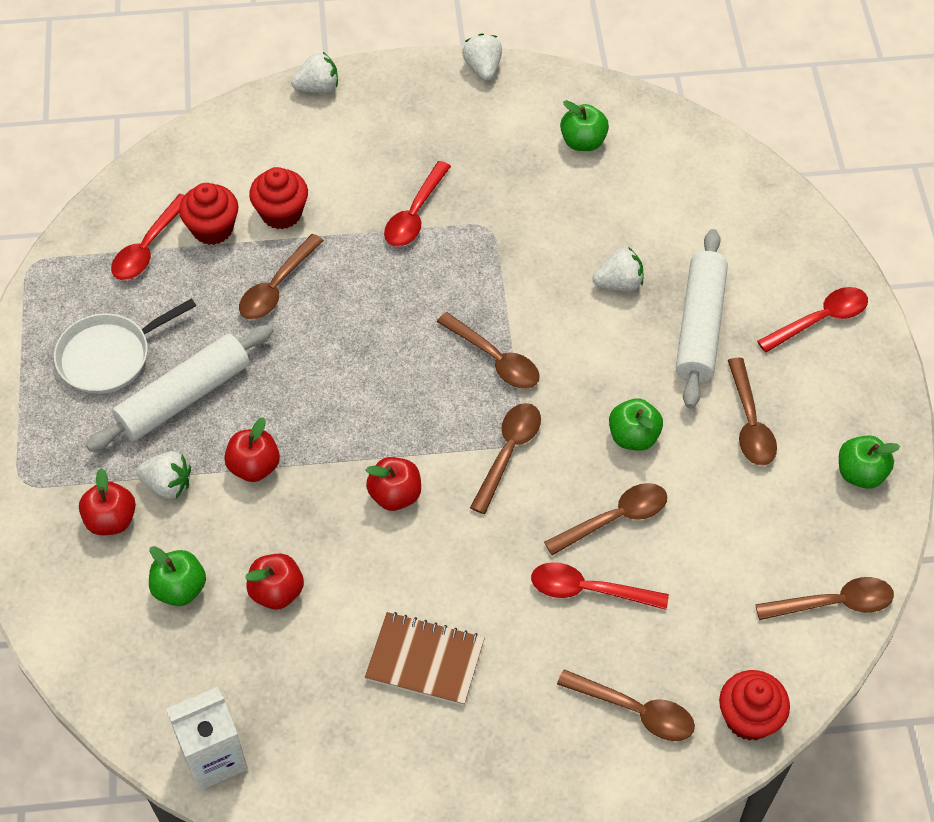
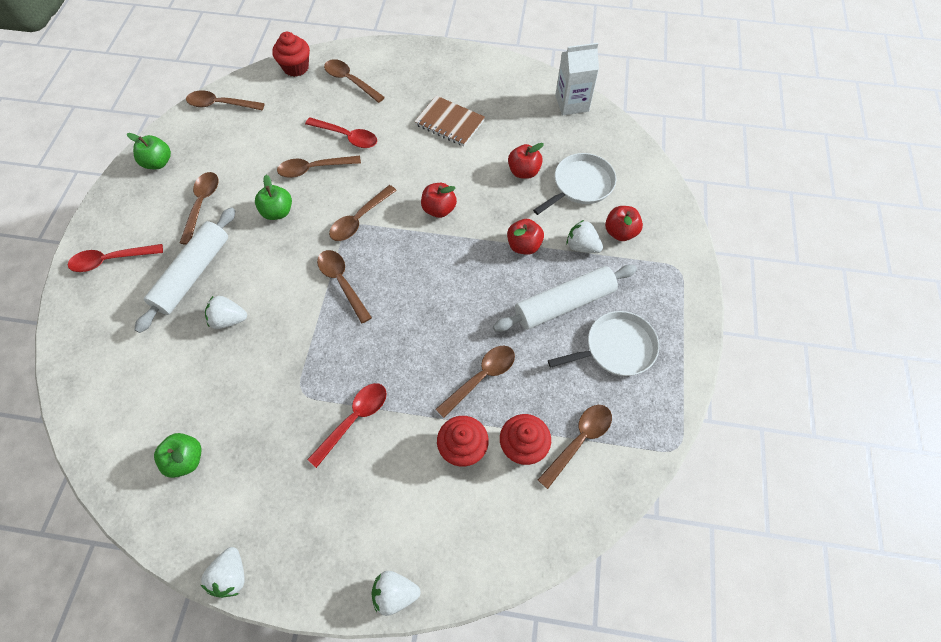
camera: 165 degrees left, 5 degrees up
(148, 247) = (579, 441): red spoon -> brown spoon
(180, 589) = (580, 185): green apple -> white pan

